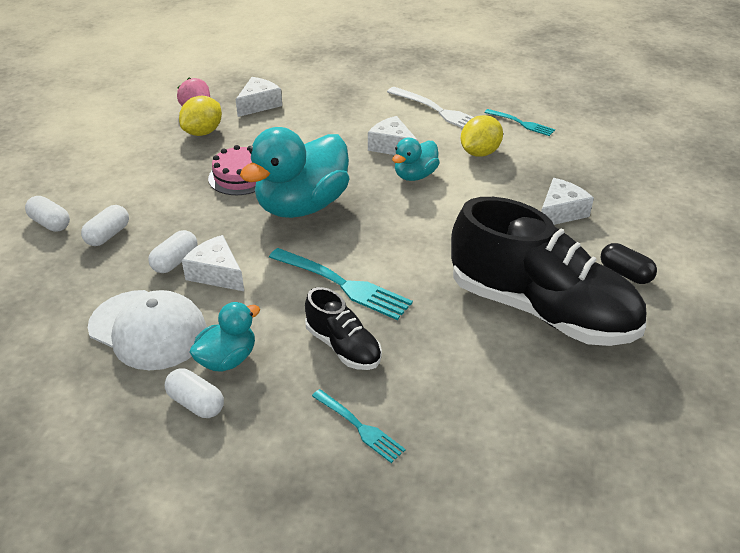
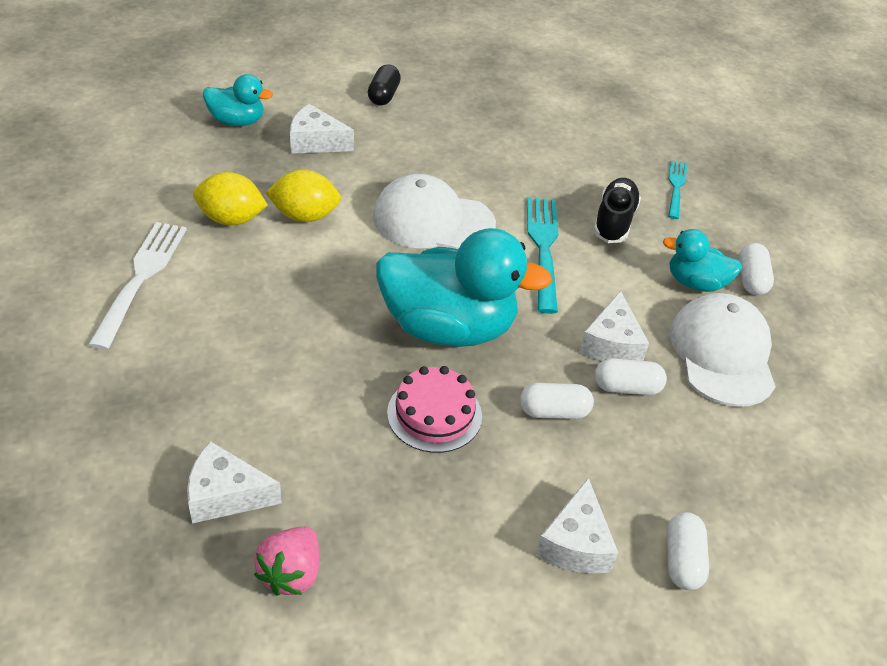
camera: 125 degrees left, 5 degrees up
(108, 235) = (646, 479): white capsule -> white capsule (554, 412)
(203, 132) = (354, 522): yellow lemon -> yellow lemon (304, 216)
(392, 146) = (263, 296): white cheese -> white cheese (575, 543)
(415, 175) = (318, 256): turquoise duck -> turquoise duck (237, 121)
(419, 238) = (433, 220): none -> white cap
(521, 123) = (134, 202): turquoise fork -> none
(541, 310) = (470, 130): black shoe -> none

